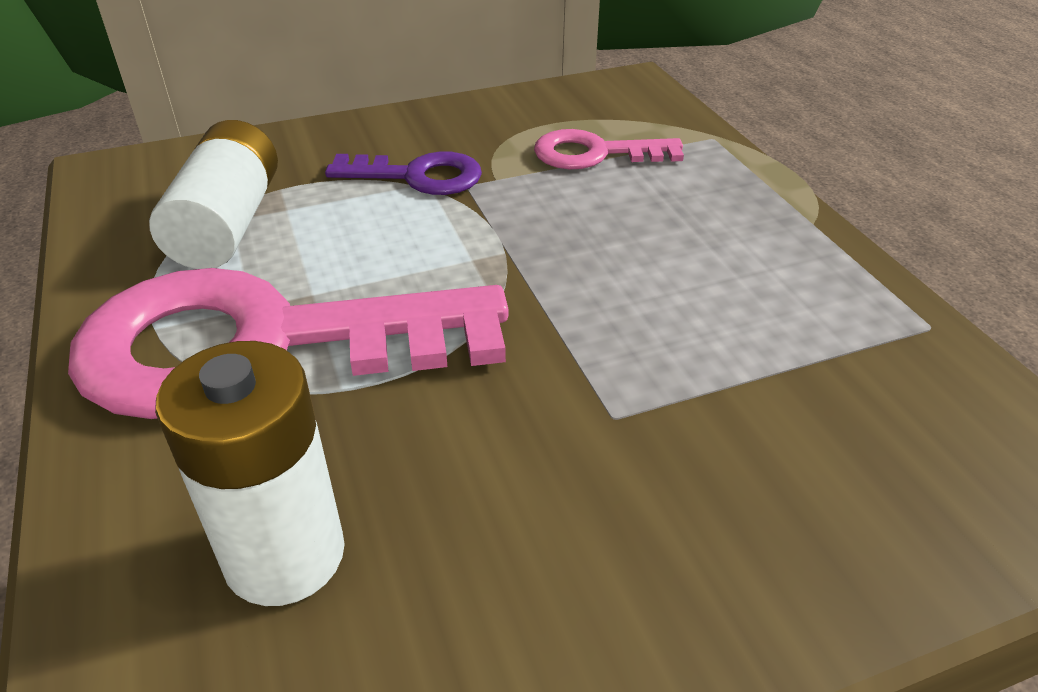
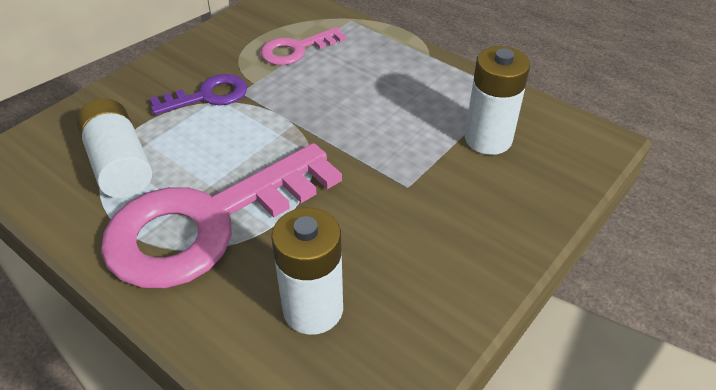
camera: 30 degrees left, 5 degrees up
(830, 394) = (488, 139): none -> white battery

